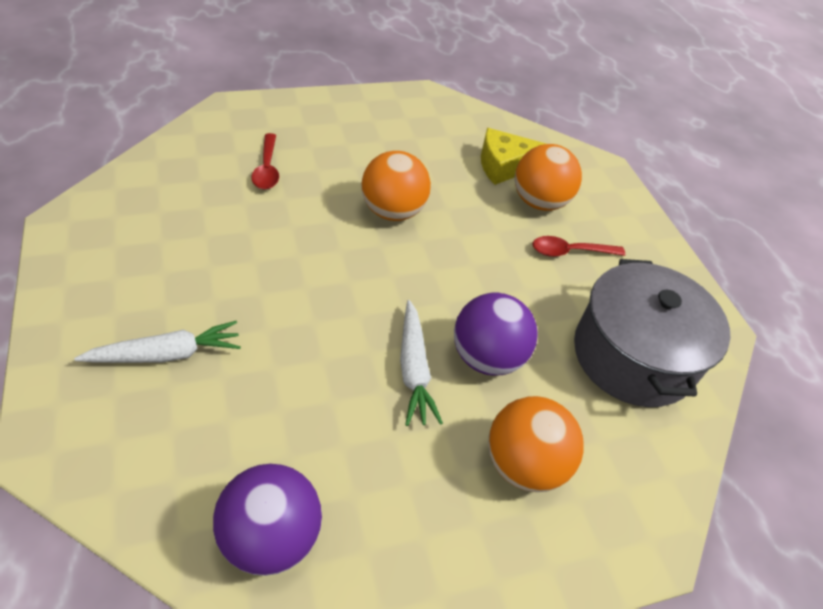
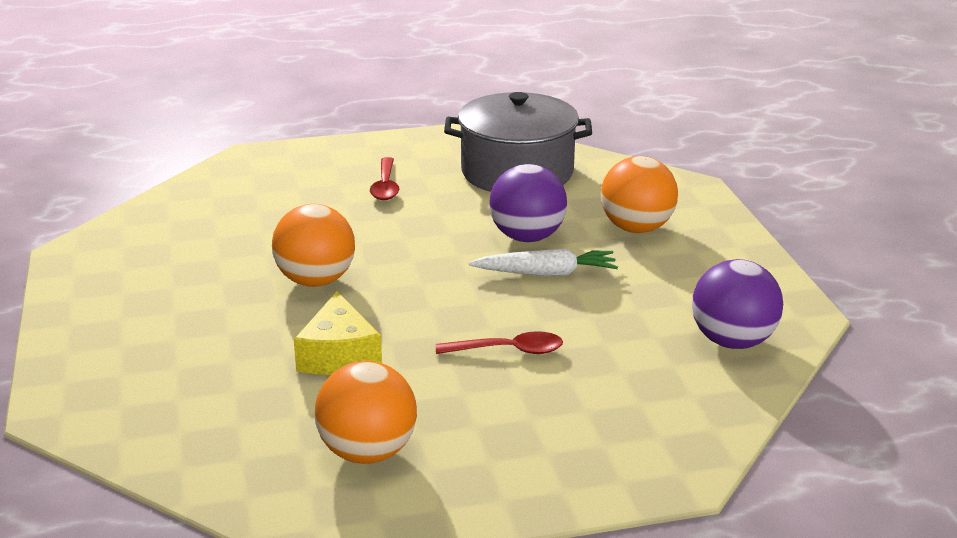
camera: 80 degrees left, 20 degrees down
(166, 354) = (546, 416): white carrot -> none
(267, 169) = (220, 370): red spoon -> red spoon (508, 350)
(504, 166) = (239, 210): yellow cheese -> yellow cheese (339, 354)
(539, 202) = (306, 195): orange ball -> orange ball (368, 452)

